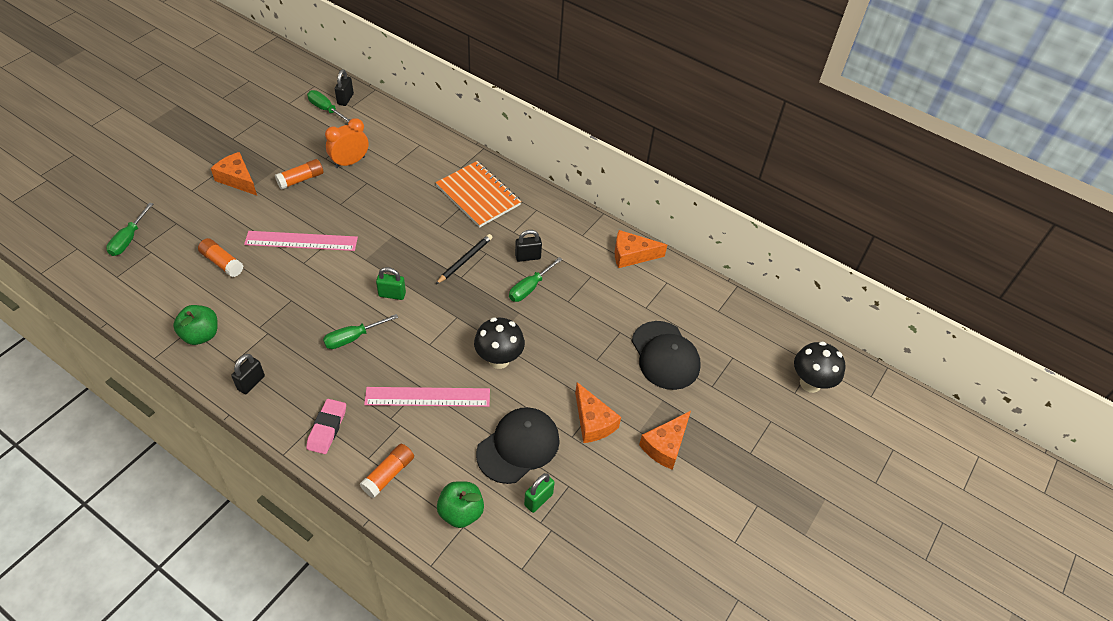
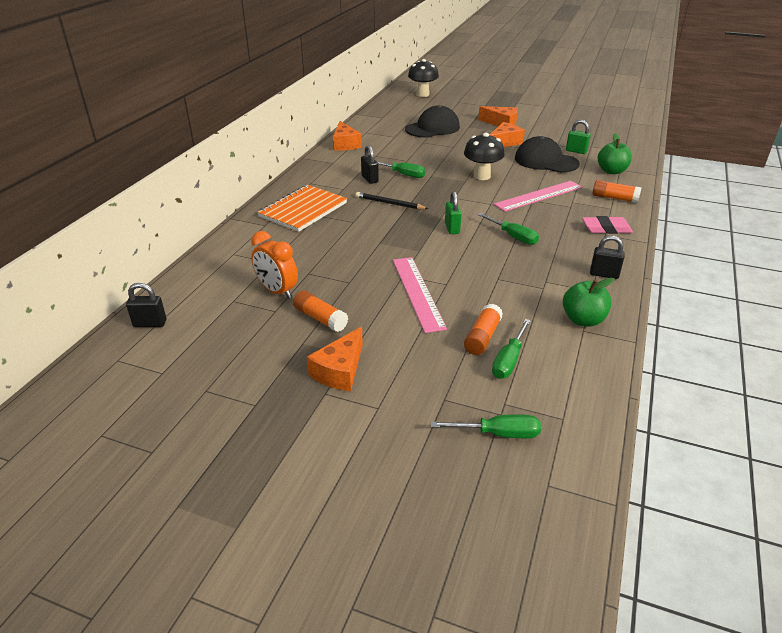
camera: 100 degrees left, 15 degrees down
(325, 109) = (174, 335): green screwdriver -> green screwdriver (508, 361)
(427, 397) = (538, 196): pink ruler -> pink ruler turned 75 degrees clockwise

